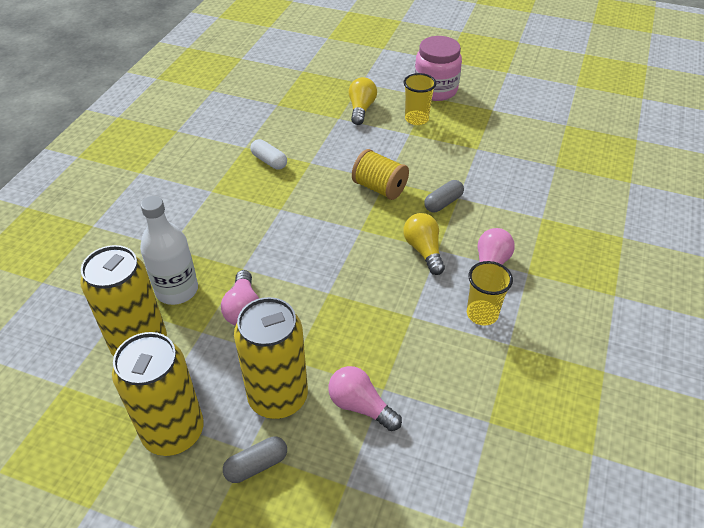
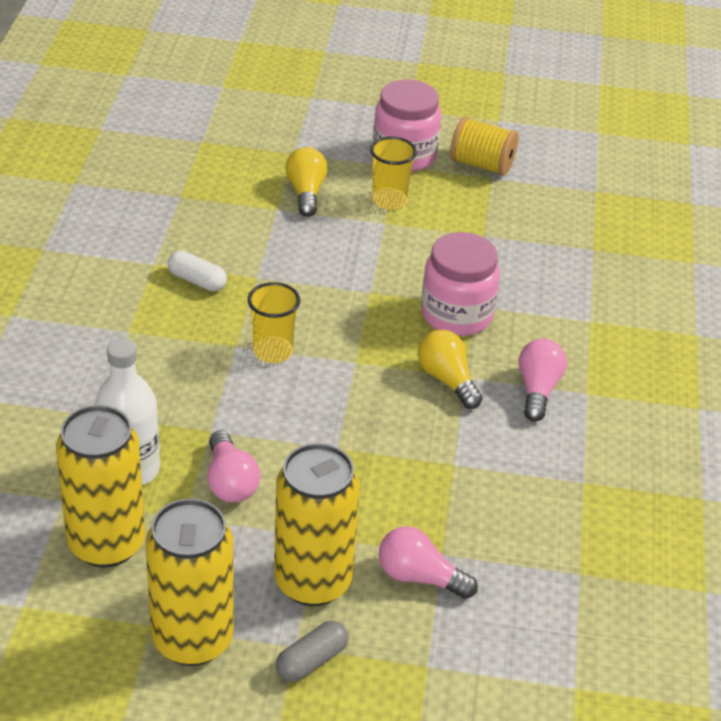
camera: 15 degrees left, 5 degrees down
(379, 188) = (365, 303): yellow spool -> yellow spool (481, 164)
(443, 203) = (456, 315): grey capsule -> pink jar
(482, 314) = (542, 450): yellow cup -> yellow cup (273, 351)

